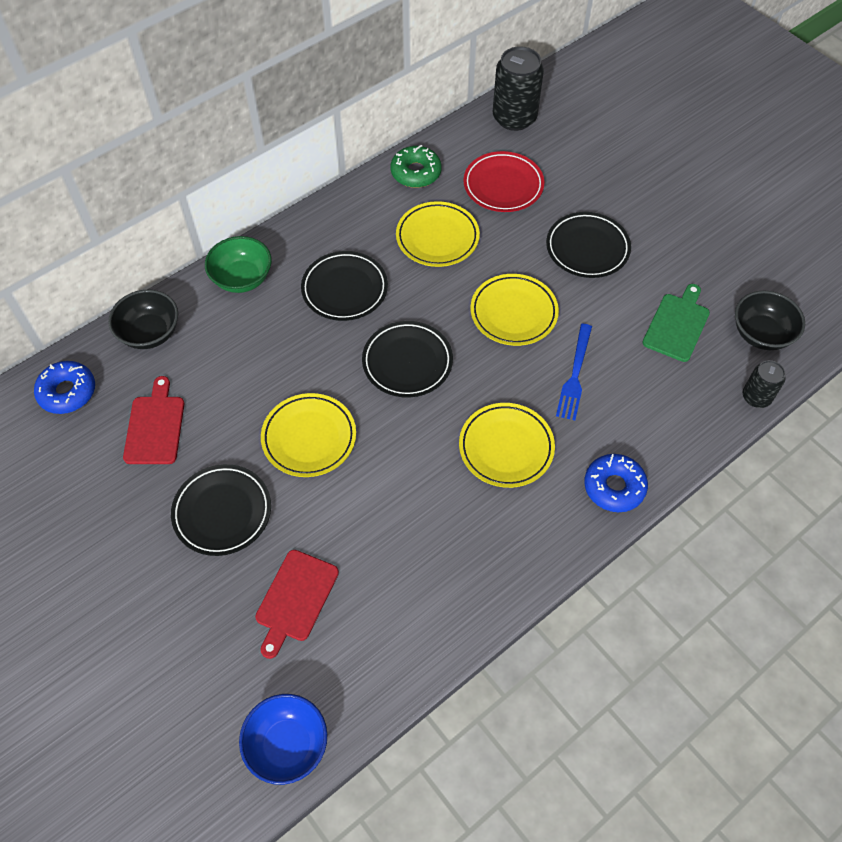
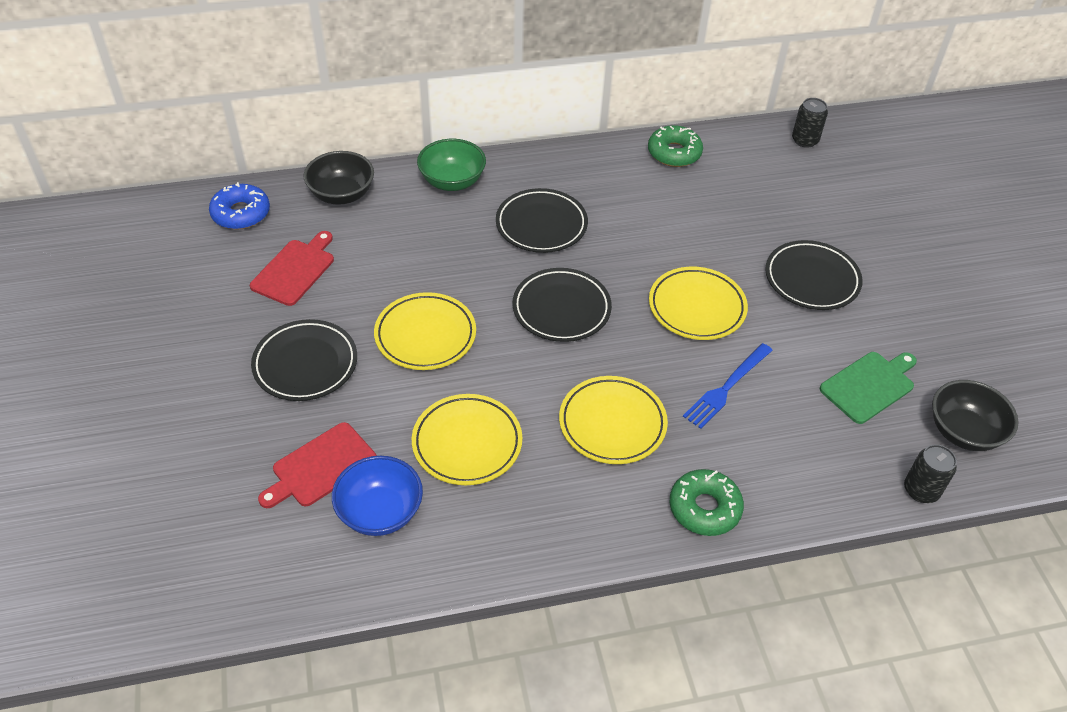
camera: 25 degrees right, 10 degrees down
(287, 745) = (228, 591): blue bowl -> blue bowl (380, 512)
(437, 238) = (660, 214): yellow plate -> yellow plate (467, 443)
(503, 185) = (756, 194): red plate -> none
(514, 118) = (805, 140): black can -> black can, size x0.56
(614, 487) = (704, 508): blue donut -> green donut

